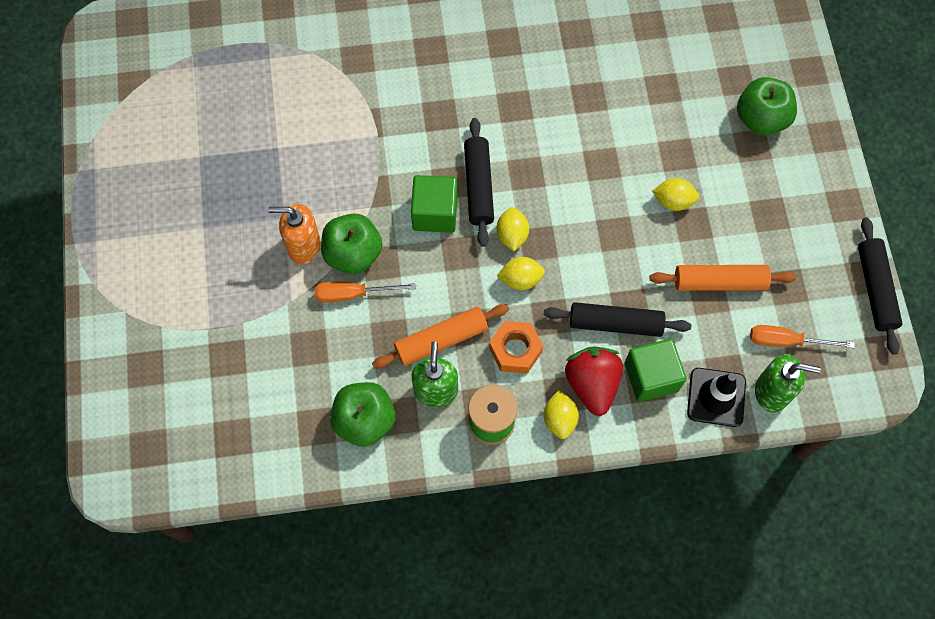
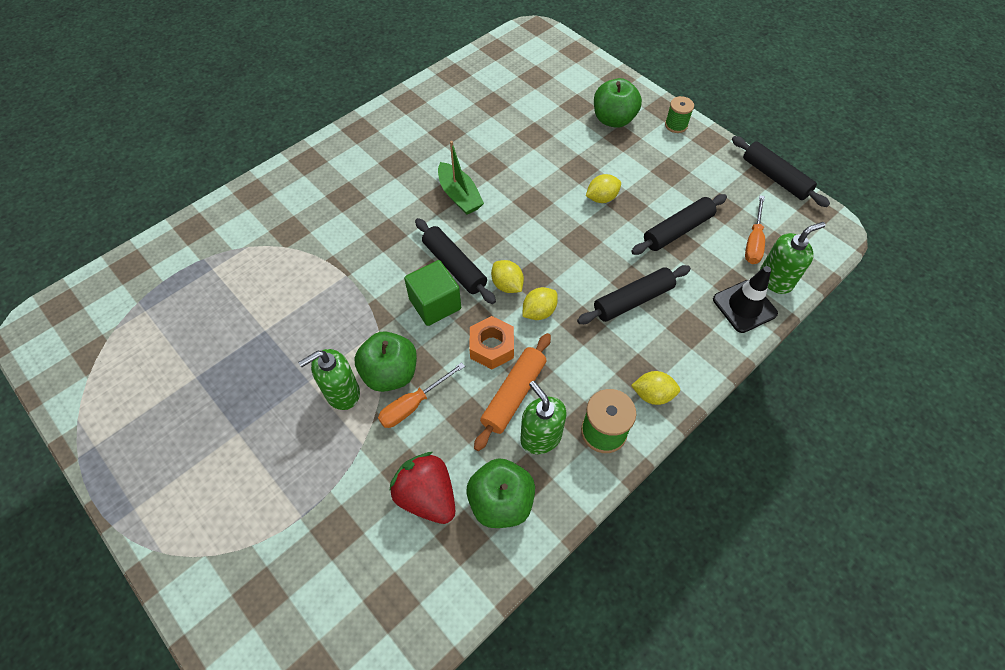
camera: 35 degrees left, 10 degrees down
(303, 246) = (342, 393): orange soap dispenser -> green soap dispenser
(515, 350) = (577, 365): orange nut -> orange nut (492, 347)
(536, 114) = (459, 196): none -> green boat
(559, 419) = (652, 394): yellow lemon -> yellow lemon turned 45 degrees counterclockwise
(592, 384) = (653, 353): red strawberry -> red strawberry (427, 496)
(651, 377) = (689, 321): green cube -> none
(719, 282) = (677, 230): orange rolling pin -> black rolling pin
(786, 341) = (753, 241): orange screwdriver -> orange screwdriver turned 45 degrees counterclockwise
(823, 165) = (676, 125): none -> green spool

